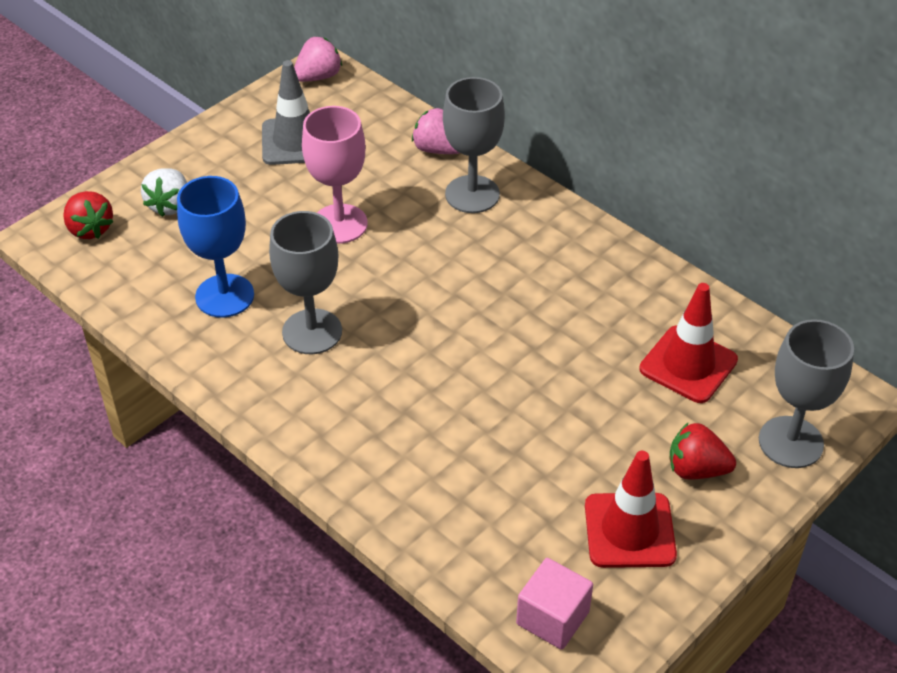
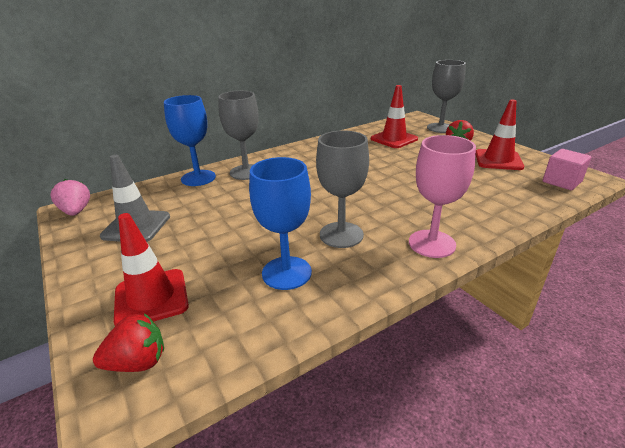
camera: 75 degrees left, 15 degrees down
(170, 205) = (151, 298): white strawberry -> red traffic cone
(339, 224) = (240, 215): pink goblet -> pink goblet (432, 243)
(437, 149) = (198, 178): pink strawberry -> blue goblet

